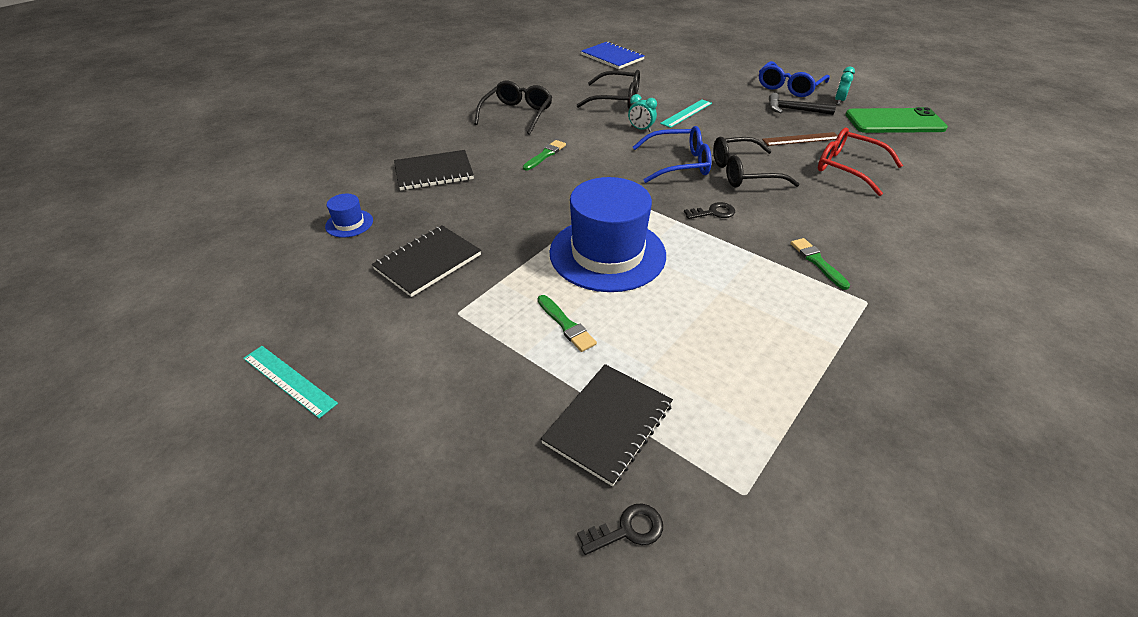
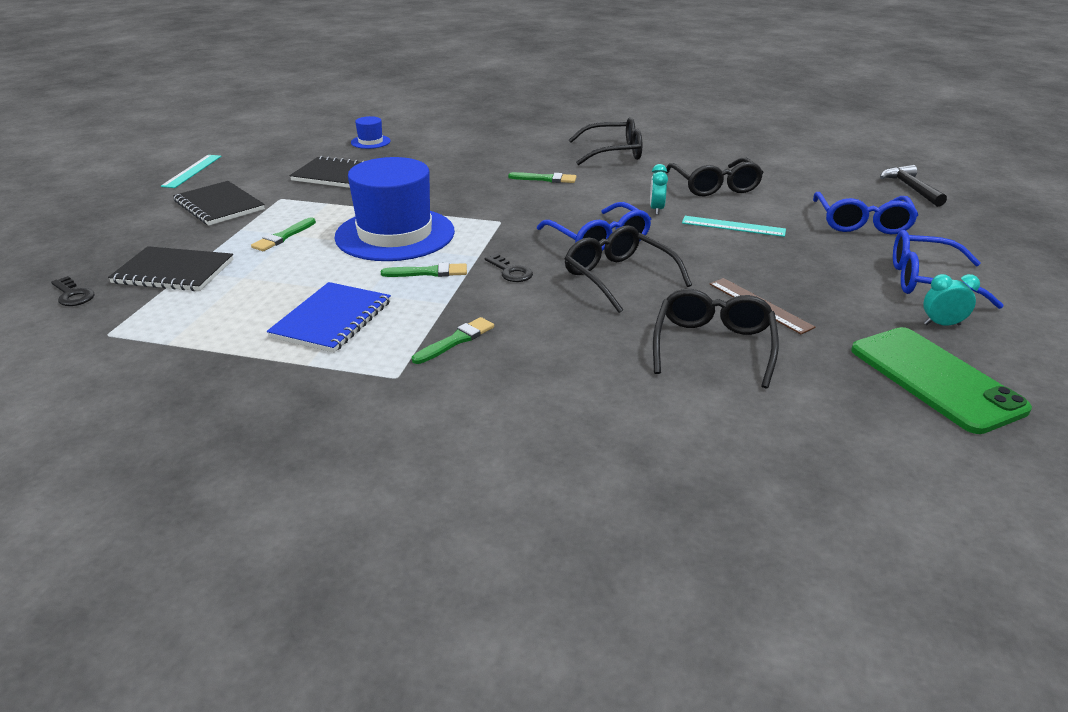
camera: 65 degrees right, 10 degrees down
(434, 172) = (469, 148): black notebook -> black notebook (219, 205)
(612, 57) = (828, 165): blue notebook -> blue notebook (332, 319)
(696, 251) = (429, 272): none -> green brush
(706, 77) = (862, 223): none -> blue glasses
(794, 110) = (849, 292): black hammer -> black hammer (910, 188)
(847, 168) = (713, 346): red glasses -> black glasses

